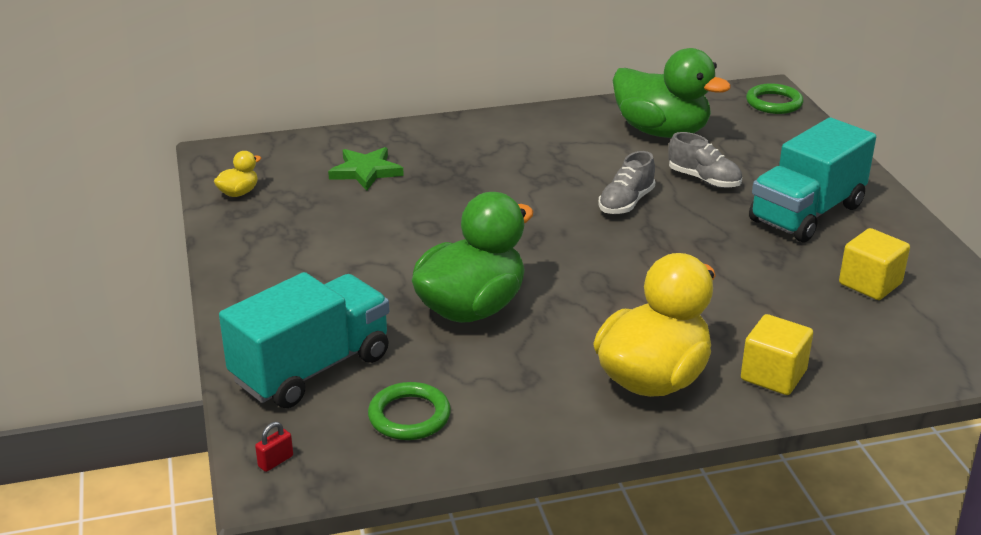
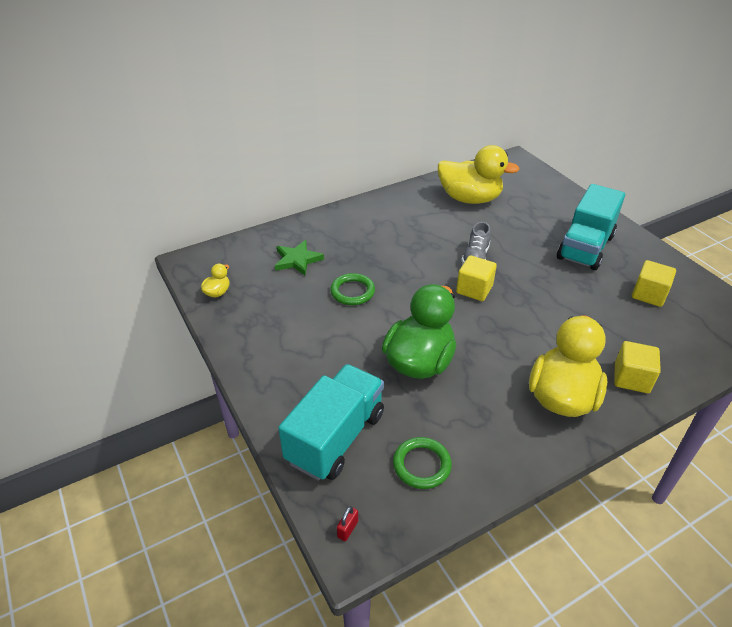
camera: 15 degrees left, 10 degrees up
(601, 239) = (474, 289): none -> yellow cube
(662, 132) = (469, 199): green duck -> yellow duck
(704, 179) = (513, 231): grey shoe -> none
(774, 103) = (524, 167): green ring -> green ring (352, 292)

